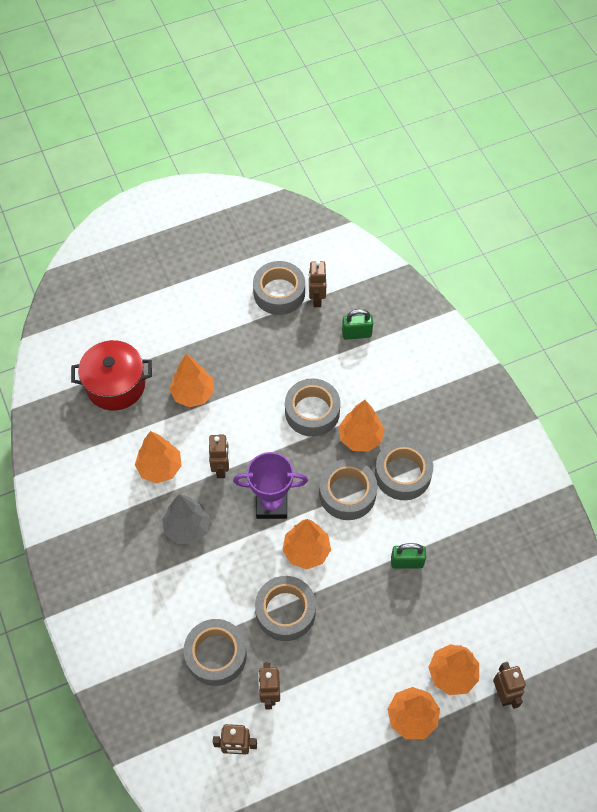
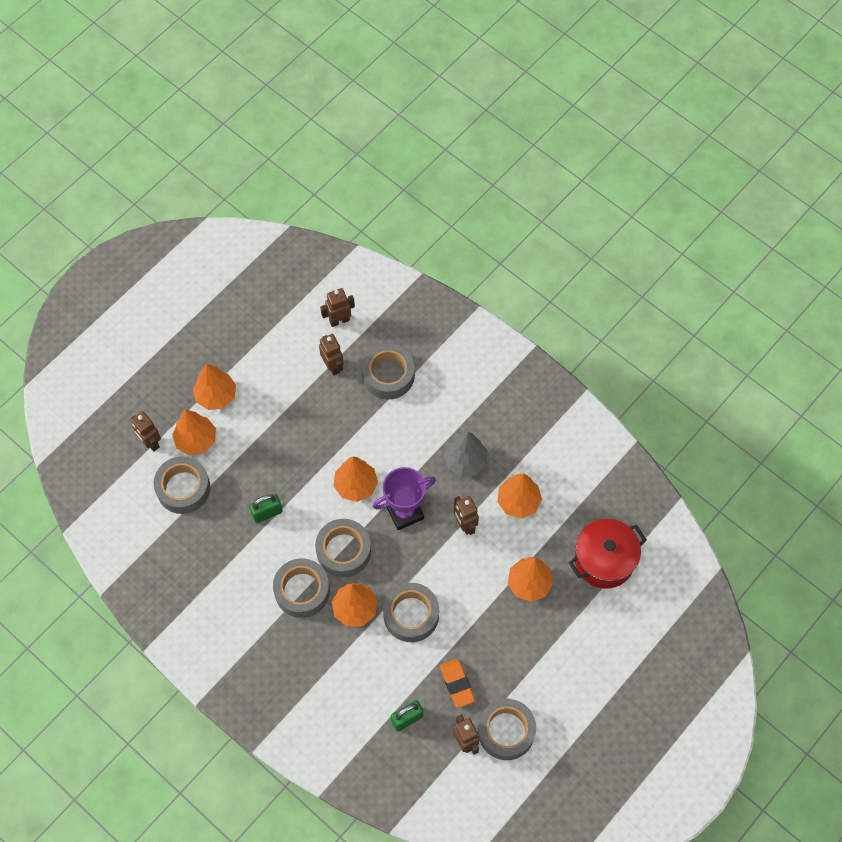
camera: 155 degrees right, 5 degrees up
(285, 611) = (350, 430): grey tape -> grey tape (183, 488)
(301, 342) = (457, 684): none -> orange eraser

